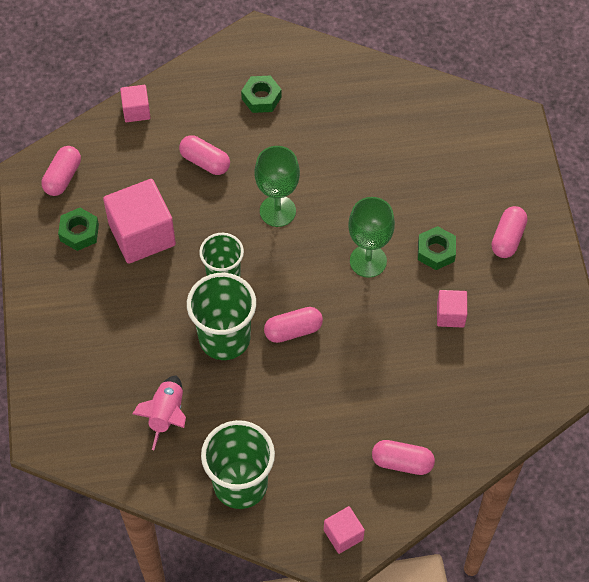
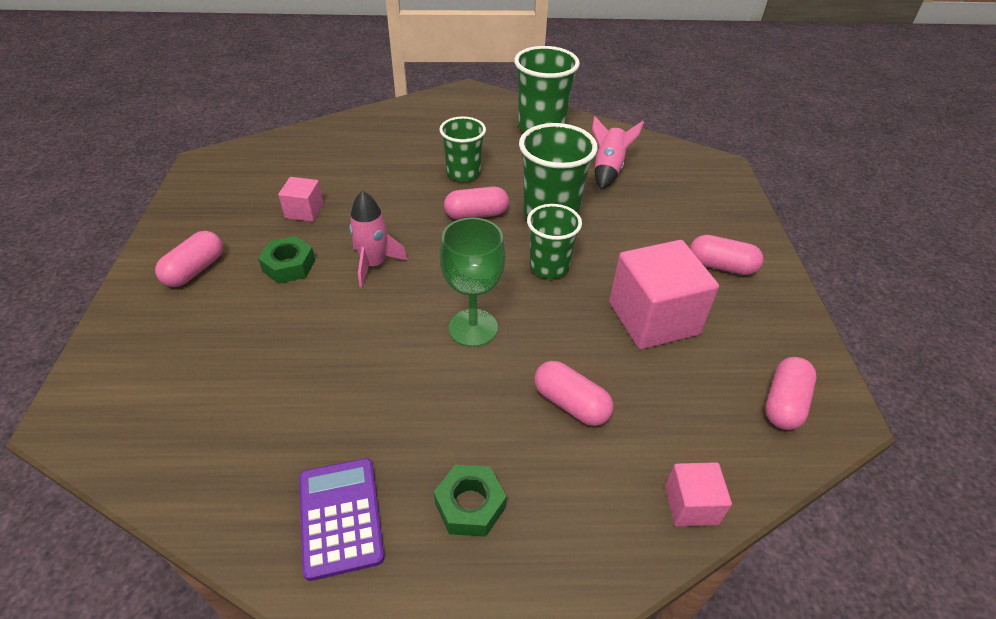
camera: 175 degrees left, 15 degrees down
(79, 232) = (737, 329): green nut -> none
(315, 389) = (463, 173): none -> green cup
(331, 85) = (340, 517): none -> purple calculator
(343, 535) = (461, 98): pink cube -> none
(368, 261) = (374, 264): green goblet -> pink rocket
(402, 462) = (399, 127): pink capsule -> pink capsule (721, 266)

